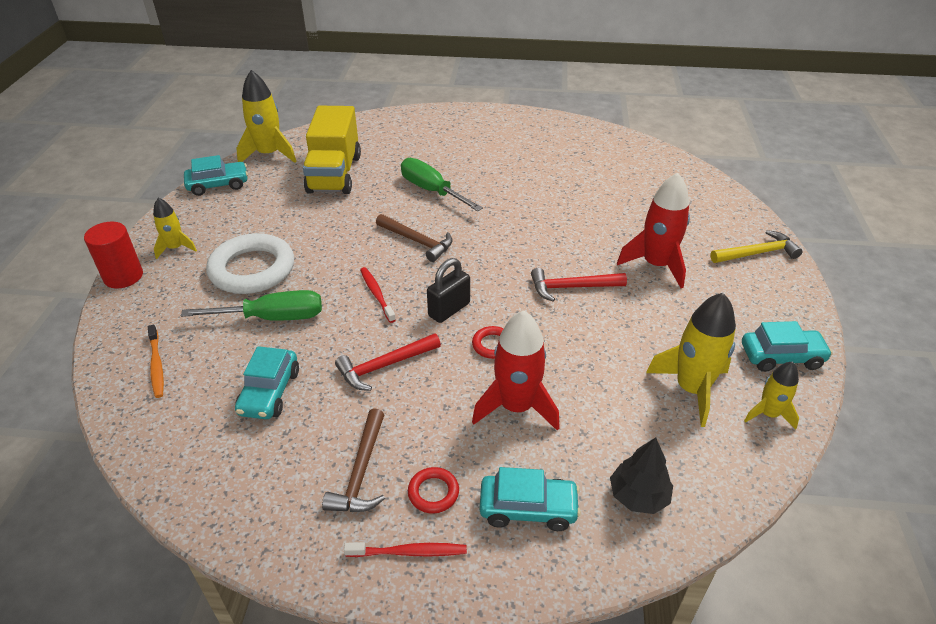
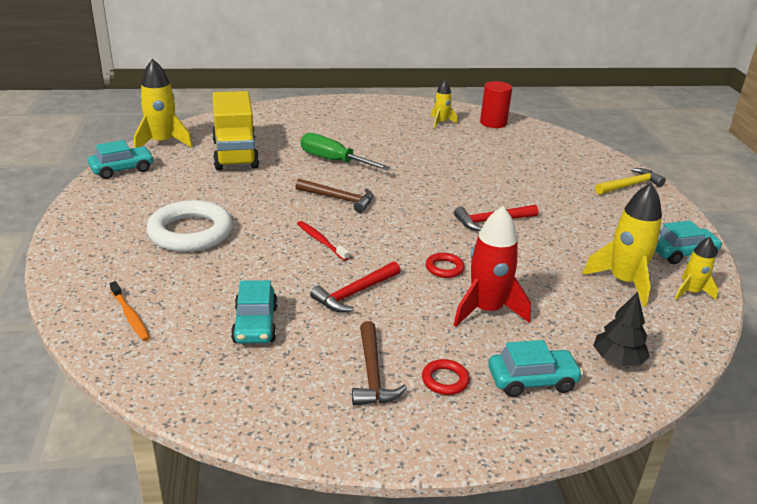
camera: 15 degrees left, 10 degrees down
(123, 276) = (58, 249): red cylinder -> red cylinder (493, 123)
(176, 248) = (103, 222): yellow rocket -> yellow rocket (441, 123)
(272, 318) = (229, 268): green screwdriver -> none
(409, 552) = (445, 426): red toothbrush -> none
(449, 310) = (393, 246): black padlock -> none
(656, 265) = (554, 200): red rocket -> none

